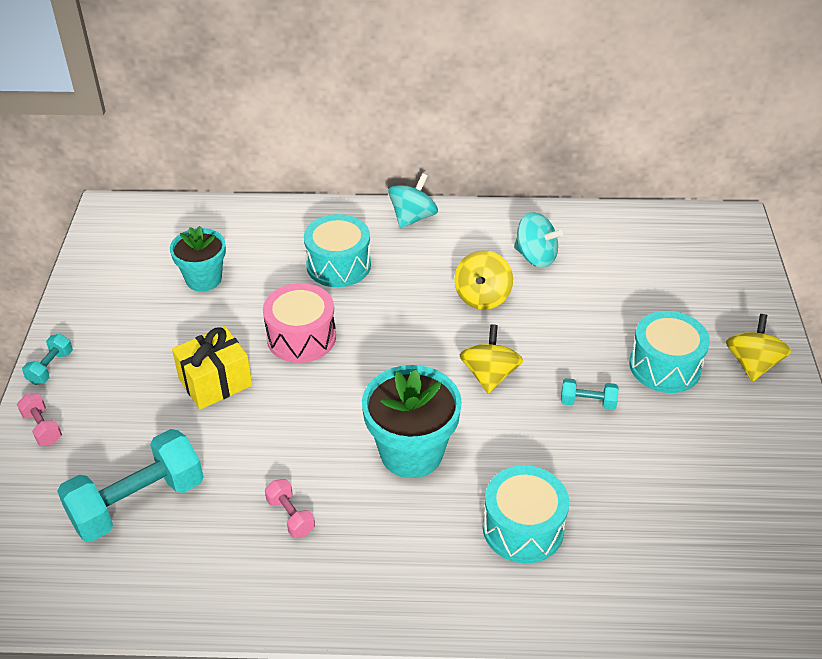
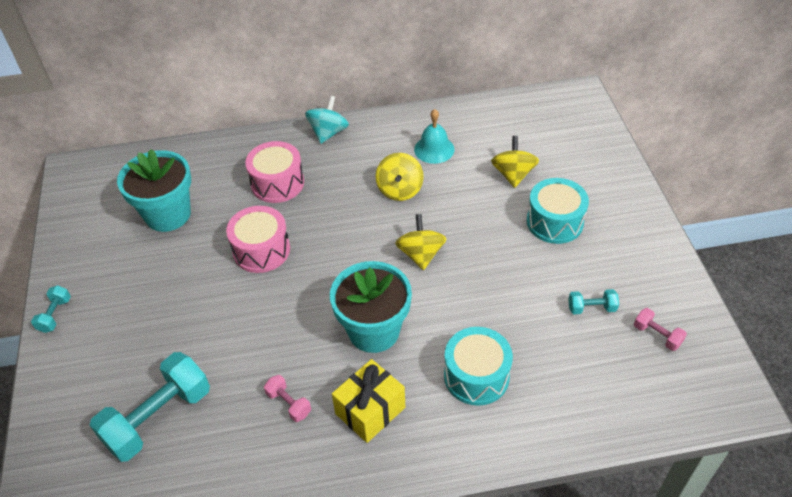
camera: 10 degrees left, 5 degrees up
(42, 428) = (61, 369): pink dumbbell -> pink dumbbell (657, 335)
(203, 279) = (168, 214): turquoise flower pot -> turquoise flower pot, size x1.51
(215, 382) = (199, 301): yellow gift -> yellow gift (370, 410)
(338, 265) = (277, 183): turquoise drum -> pink drum
(535, 257) = (434, 149): turquoise spinning top -> turquoise bell
(587, 402) = (502, 263): turquoise dumbbell -> turquoise dumbbell (591, 308)
(752, 364) = (620, 208): yellow spinning top -> yellow spinning top (513, 174)

